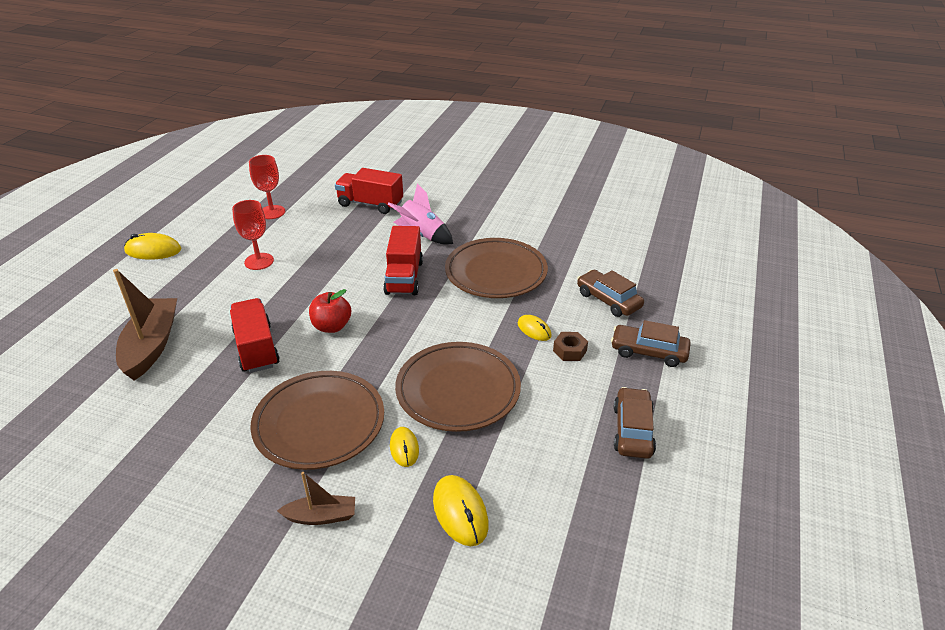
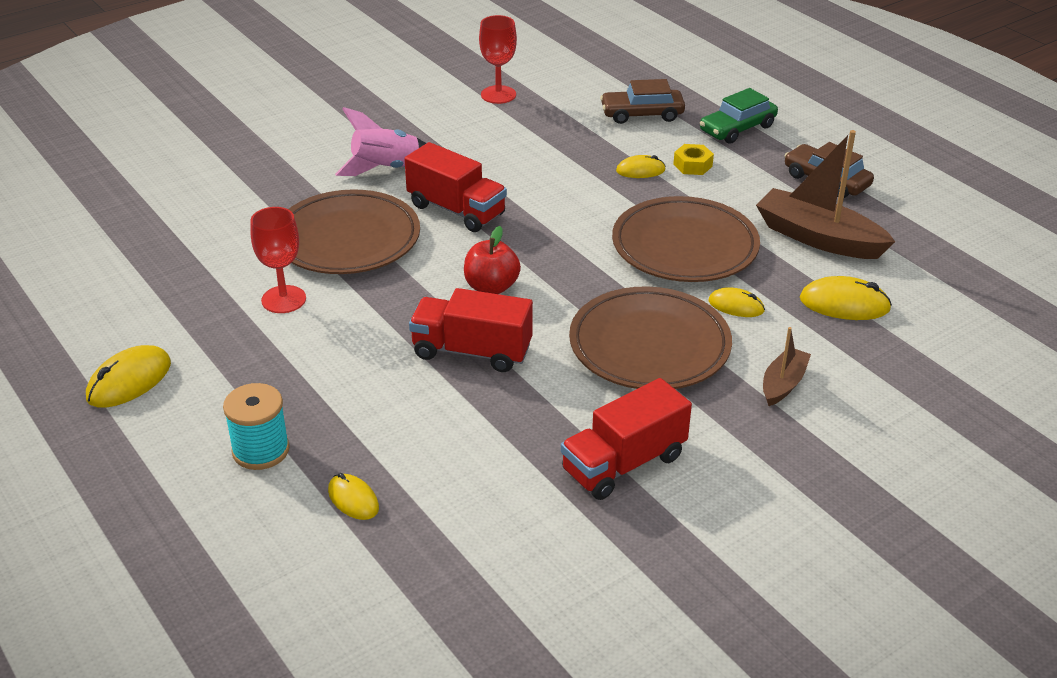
camera: 55 degrees left, 0 degrees up
(85, 367) = (353, 499): none -> yellow mouse
(115, 316) = (261, 450): none -> turquoise spool
(151, 345) = (370, 432): brown boat -> brown boat (818, 238)
(272, 212) = (172, 255): red goblet -> red goblet (498, 95)
(370, 204) = (265, 178): red truck -> red truck (623, 464)
(496, 272) = (520, 153): brown plate -> brown plate (347, 239)
(569, 351) = (692, 165): brown nut -> yellow nut
(649, 352) = (737, 128): brown car -> green car

